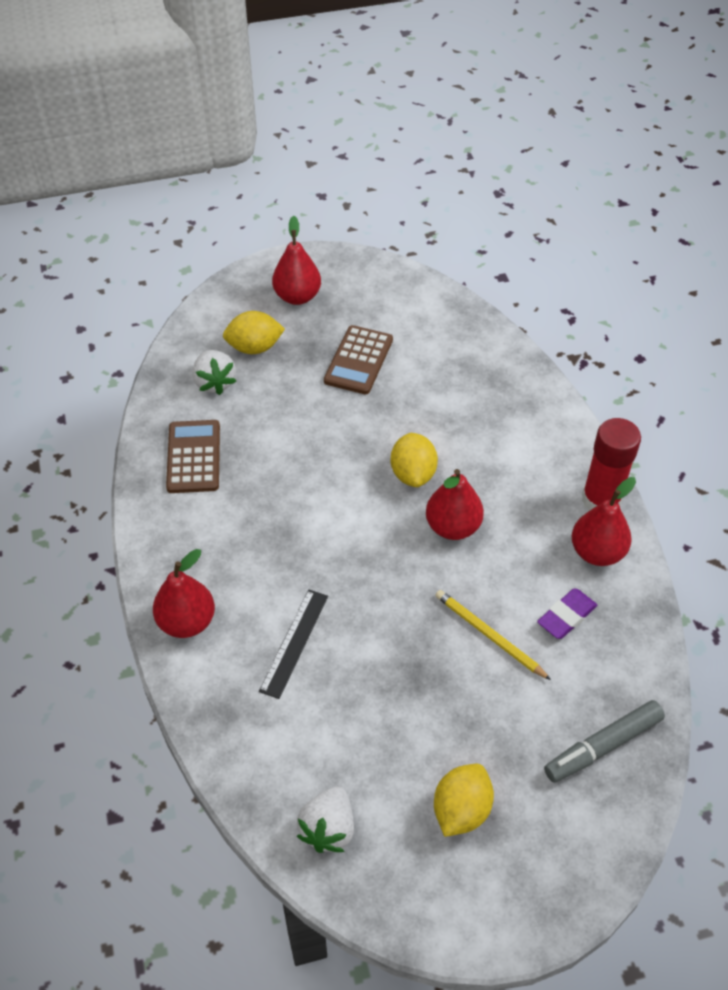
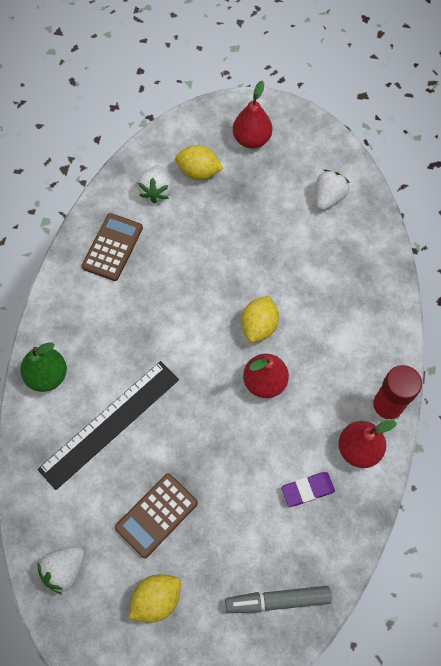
camera: 25 degrees right, 15 degrees up
(187, 622) = (47, 376): red pear -> green pear
(294, 642) = (109, 423): black ruler -> black ruler, size x1.75
(358, 360) = (268, 213): brown calculator -> brown calculator (156, 515)
(416, 323) = (328, 197): none -> white strawberry
(489, 635) = (244, 479): yellow pencil -> none

